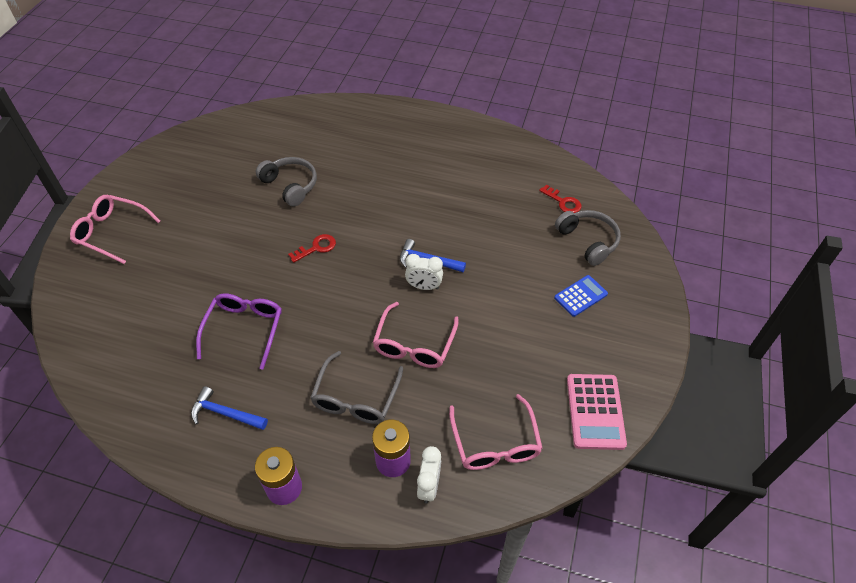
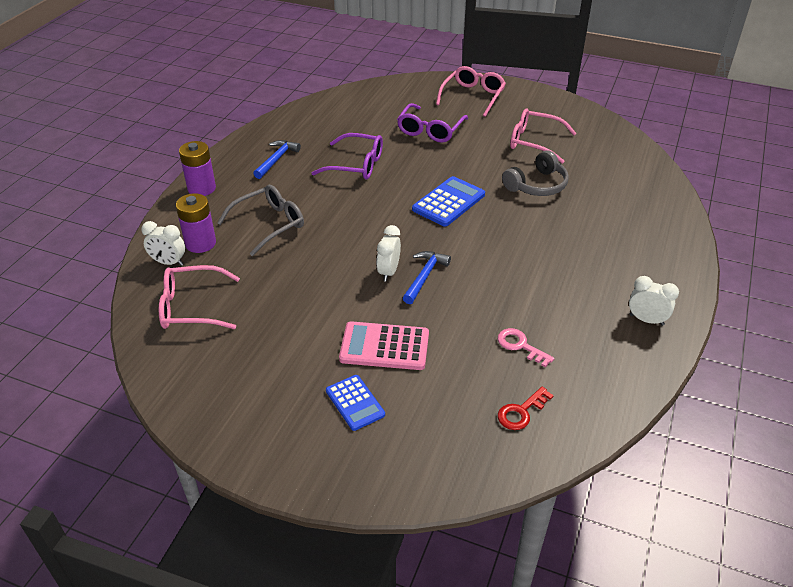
camera: 95 degrees right, 10 degrees down
(179, 267) = (430, 130): none -> purple glasses
(316, 247) = (449, 202): red key -> blue calculator
(356, 398) = (269, 224): grey glasses -> grey glasses turned 120 degrees clockwise
(414, 344) = (317, 261): pink glasses -> pink glasses (534, 142)
(460, 135) = (646, 320): none -> white clock
(499, 201) = (520, 346): none -> pink key
(588, 241) = (446, 427): grey headphones -> none
(595, 411) = (197, 388): pink calculator -> pink calculator (384, 346)

